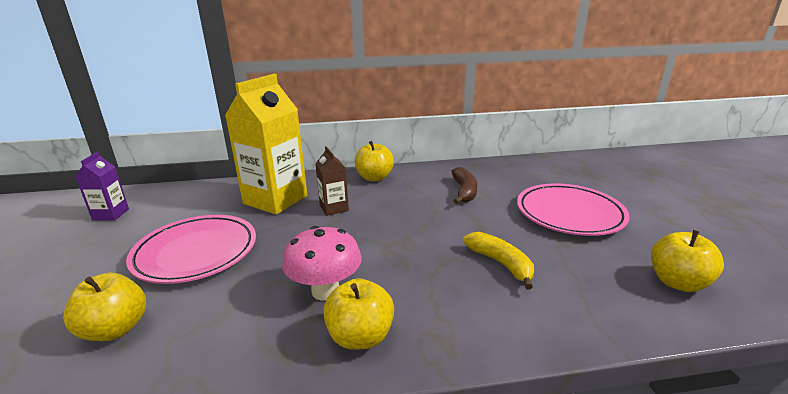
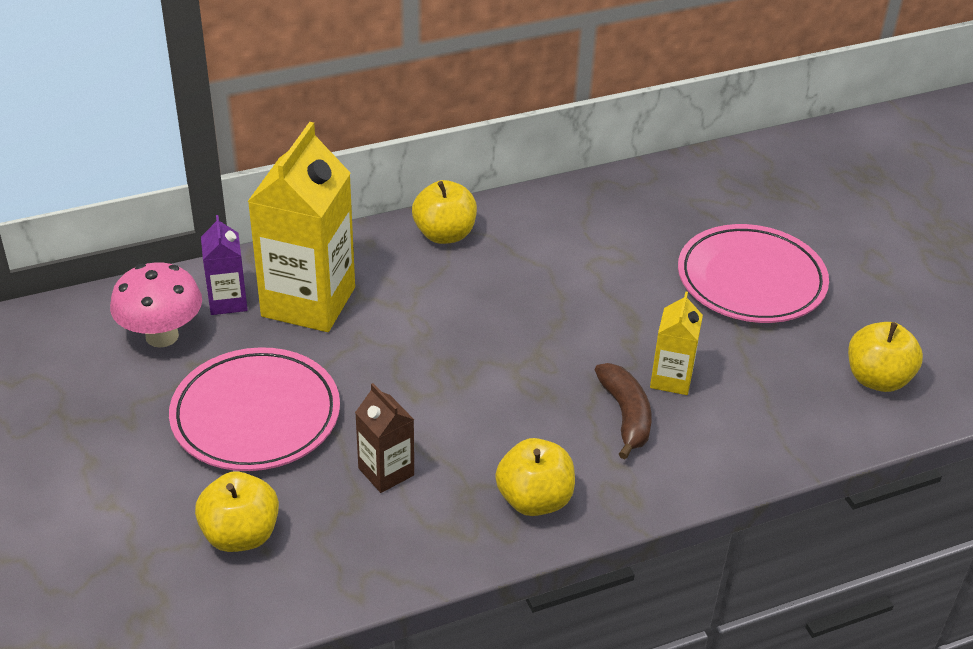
camera: 15 degrees left, 15 degrees up
(111, 214) = (61, 364): purple carton -> purple carton (228, 301)
(325, 291) = (467, 449): pink mushroom -> pink mushroom (162, 336)
(334, 208) = (410, 309): brown carton -> brown carton (386, 472)
(464, 191) = (595, 251): brown banana -> brown banana (625, 415)
(501, 263) = (671, 379): yellow banana -> yellow carton

